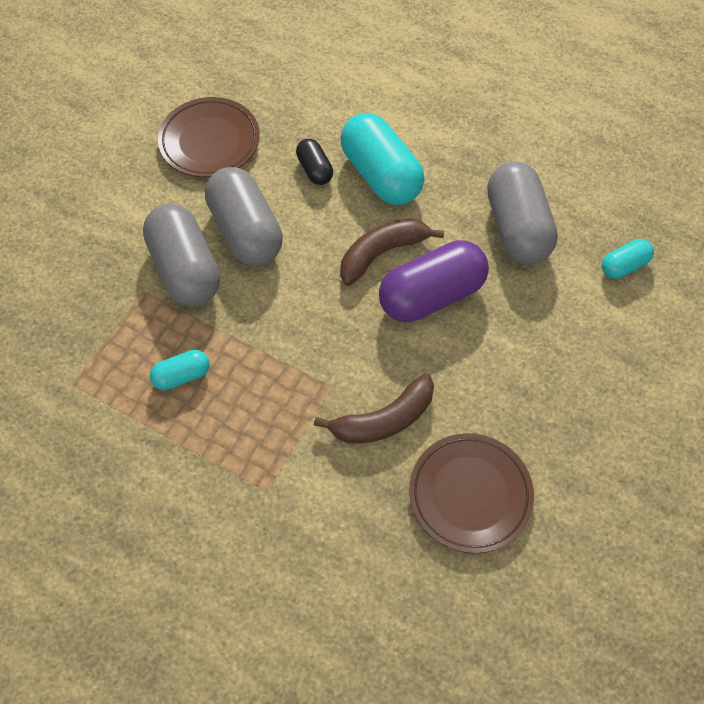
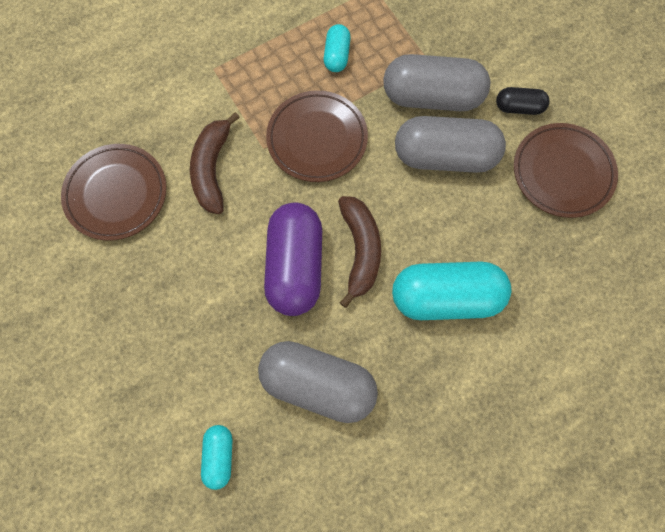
camera: 120 degrees right, 10 degrees up
(292, 344) = (317, 139): none -> brown plate
(314, 169) = (483, 243): black capsule -> black capsule (519, 107)

